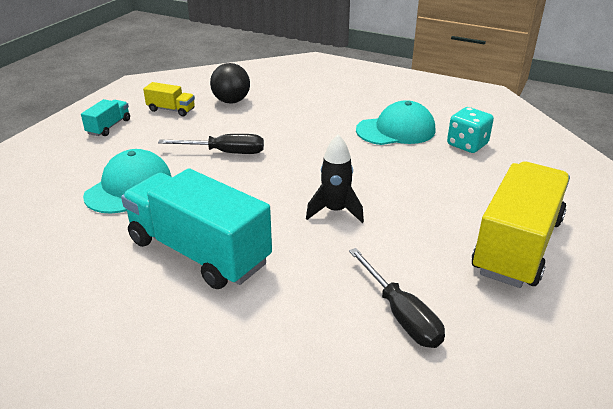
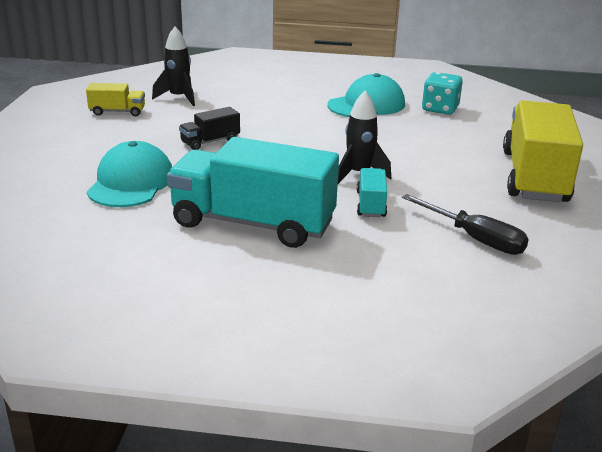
camera: 20 degrees left, 5 degrees down
(109, 127) = (58, 134): turquoise truck -> turquoise truck (371, 204)
(225, 152) = (210, 142): black screwdriver -> black truck
(231, 101) = (179, 98): black ball -> black rocket

